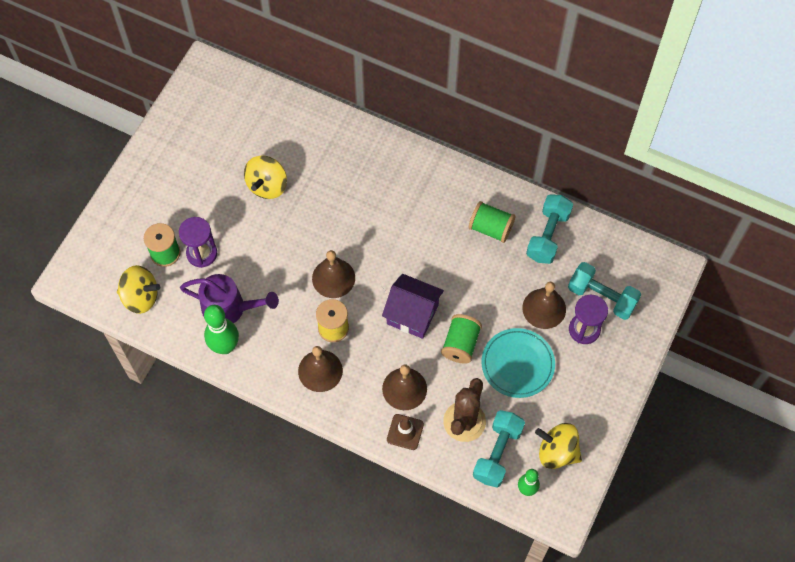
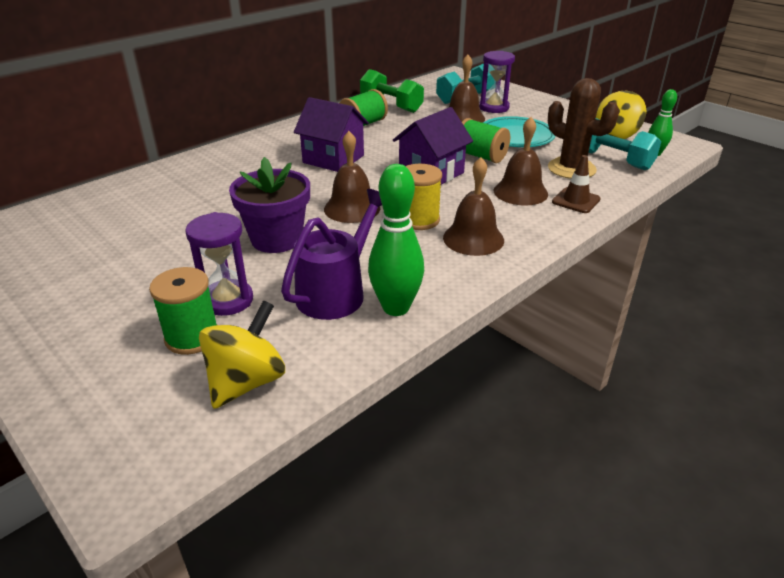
camera: 70 degrees left, 30 degrees down
(267, 185) = (182, 229): yellow spinning top -> none
(275, 248) = (276, 239): none -> purple flower pot
(409, 233) = (333, 159): none -> purple house
(548, 235) = (391, 105): turquoise dumbbell -> green dumbbell

